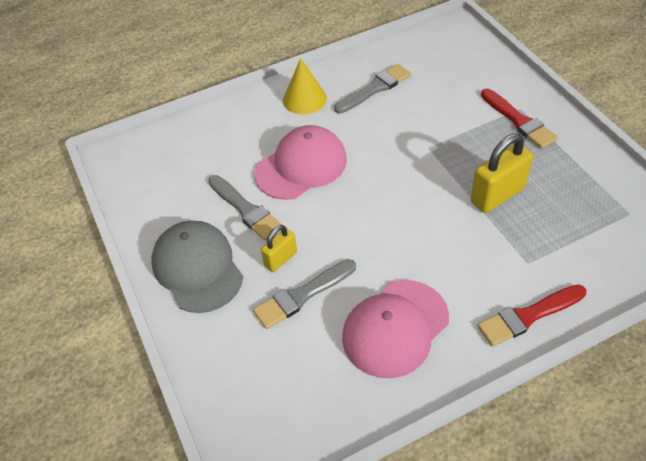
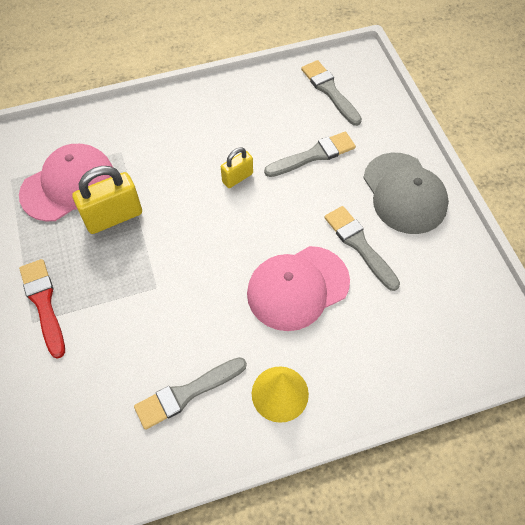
camera: 175 degrees left, 10 degrees up
(280, 259) = (329, 189): yellow padlock -> yellow padlock (237, 178)
(291, 394) = (330, 91): none -> grey brush
(395, 328) = (245, 120): pink cap -> pink cap (68, 185)
(528, 316) = (143, 113): red brush -> none

